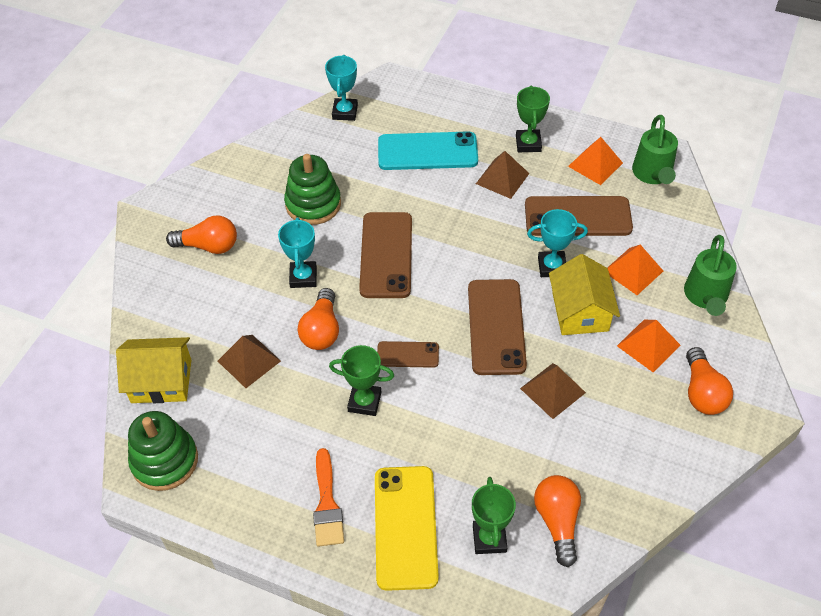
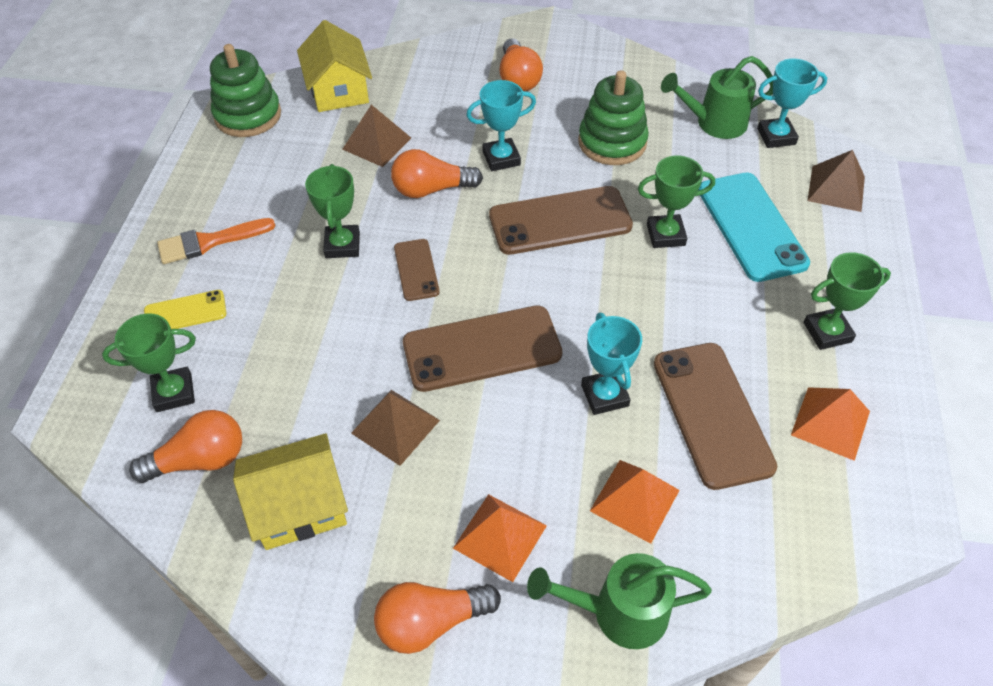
camera: 75 degrees right, 0 degrees up
(405, 527) = (185, 312): yellow phone -> yellow phone, size x0.53
(420, 198) = (665, 235): none -> green trophy
(502, 178) = (743, 313): brown pyramid -> brown pyramid (836, 188)
(580, 311) = (535, 440): yellow house -> yellow house (299, 505)
(653, 175) = (850, 507): green watering can -> green watering can (714, 123)

